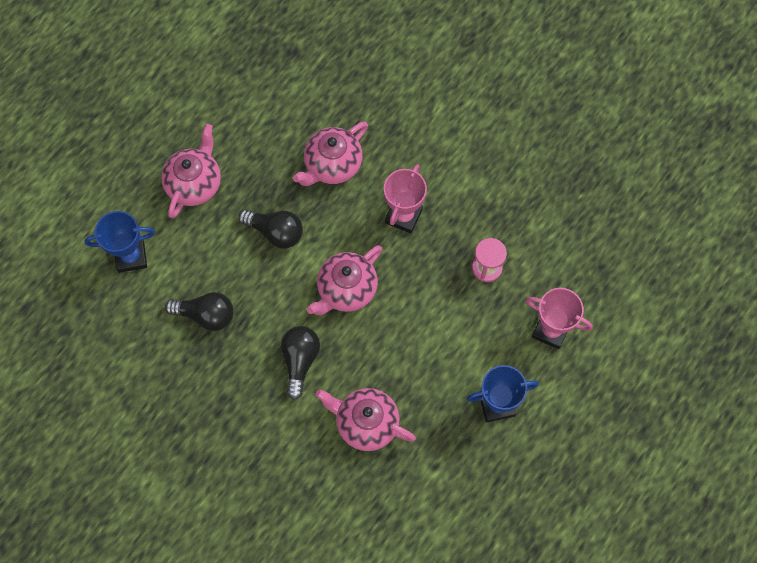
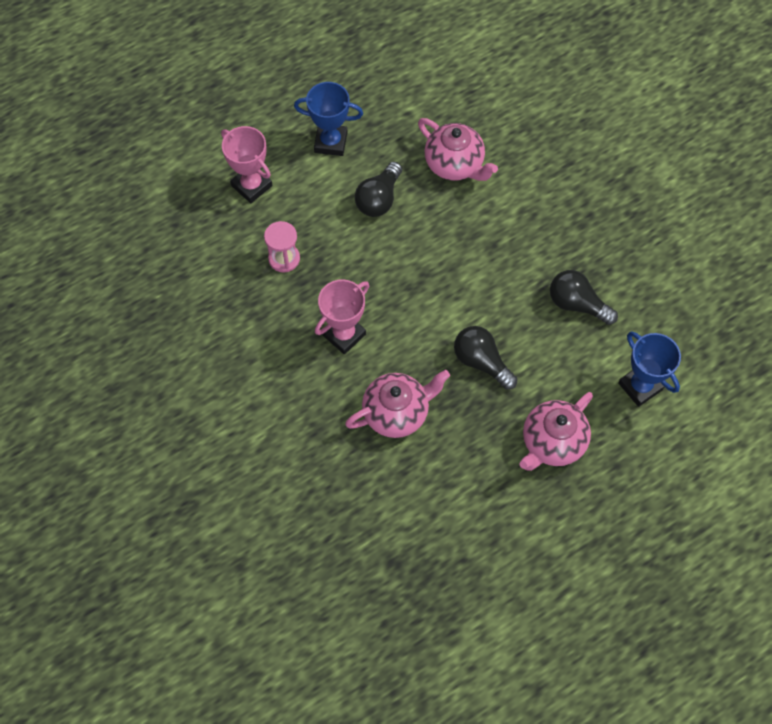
camera: 160 degrees left, 5 degrees down
(131, 257) = (640, 386): blue trophy -> blue trophy turned 45 degrees clockwise
(300, 361) = (497, 234): black light bulb -> black light bulb (379, 199)
(346, 289) = (429, 283): pink teapot -> none

